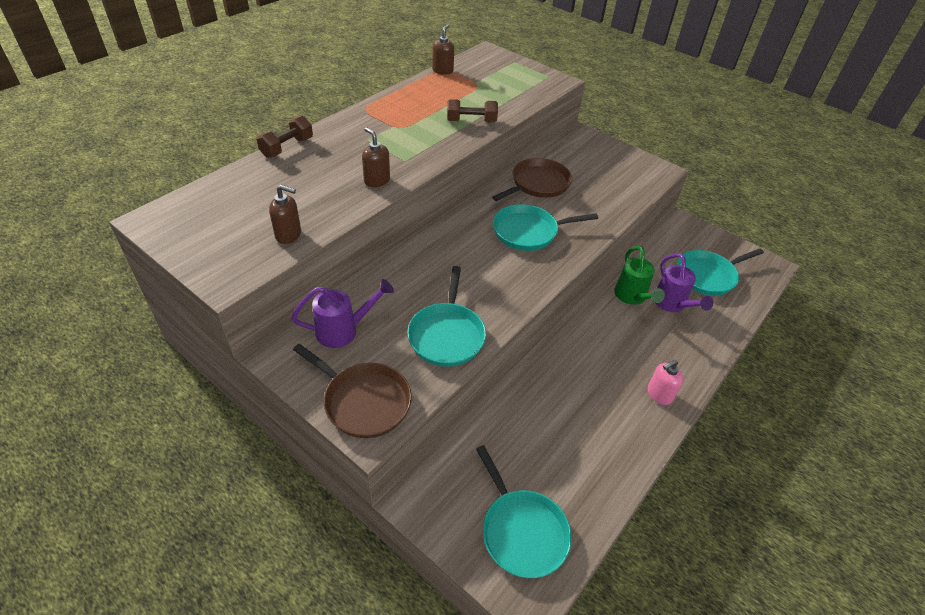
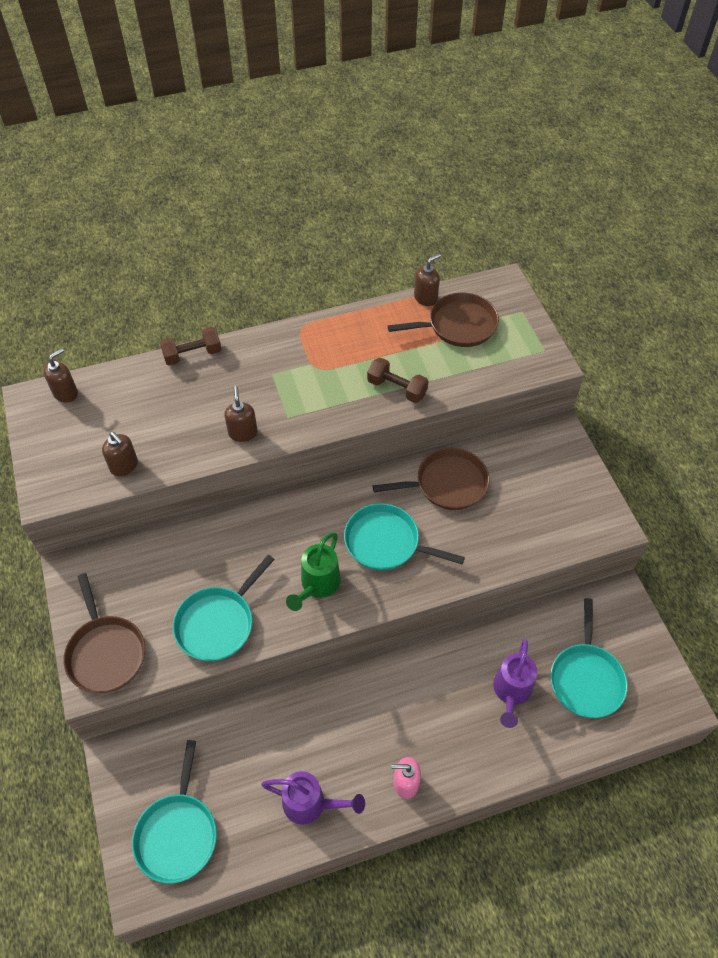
camera: 35 degrees right, 10 degrees up
(184, 205) = (66, 393): none -> brown soap dispenser
(343, 330) = (137, 573): purple watering can -> purple watering can (311, 804)
(480, 78) = (458, 325): none -> brown pan
(632, 297) = (474, 661): green watering can -> green watering can (317, 585)
(707, 276) = (586, 679): turquoise pan -> turquoise pan turned 90 degrees counterclockwise

